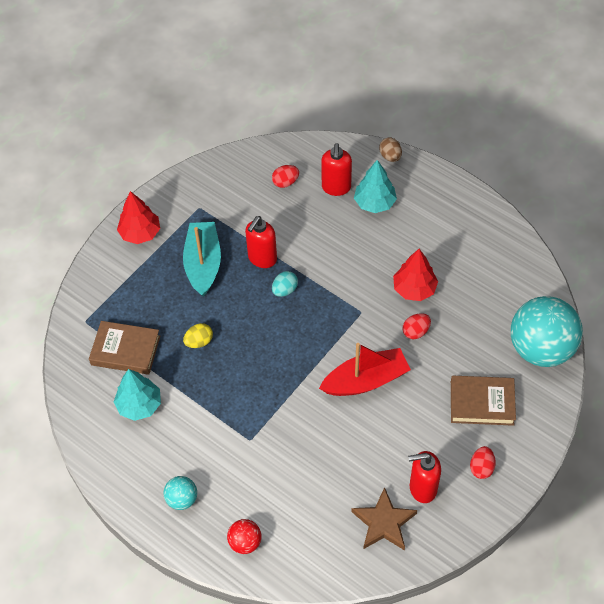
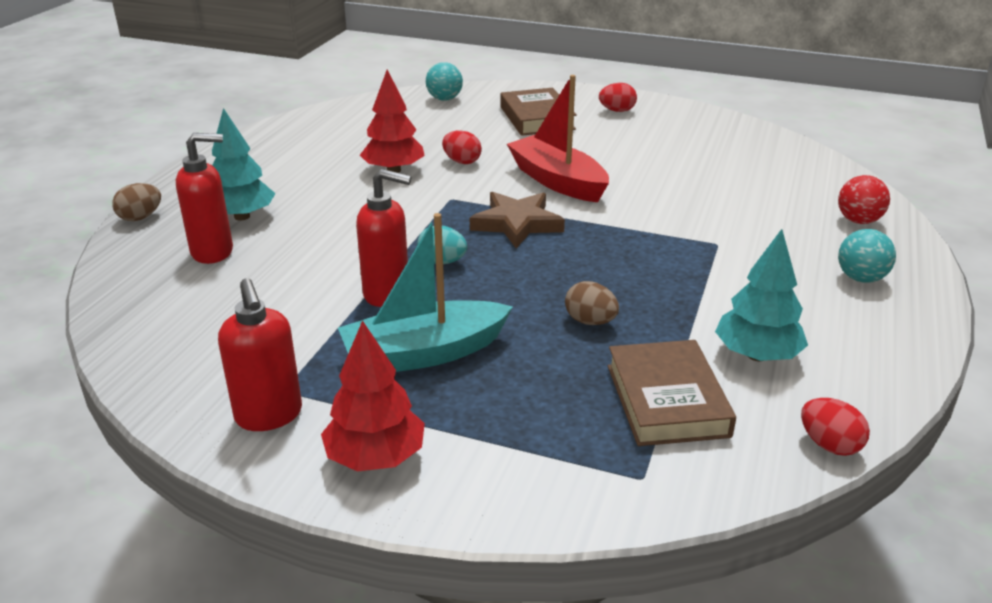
camera: 110 degrees left, 25 degrees down
(199, 342) = (590, 321): yellow egg -> brown egg
(285, 182) = (205, 301): red egg -> red egg (829, 445)
(384, 522) = (733, 147): brown star -> brown star (517, 224)
(422, 488) = (671, 134): red soap dispenser -> red soap dispenser (269, 415)
(540, 348) = (444, 99): turquoise ball -> turquoise ball, size x0.45

